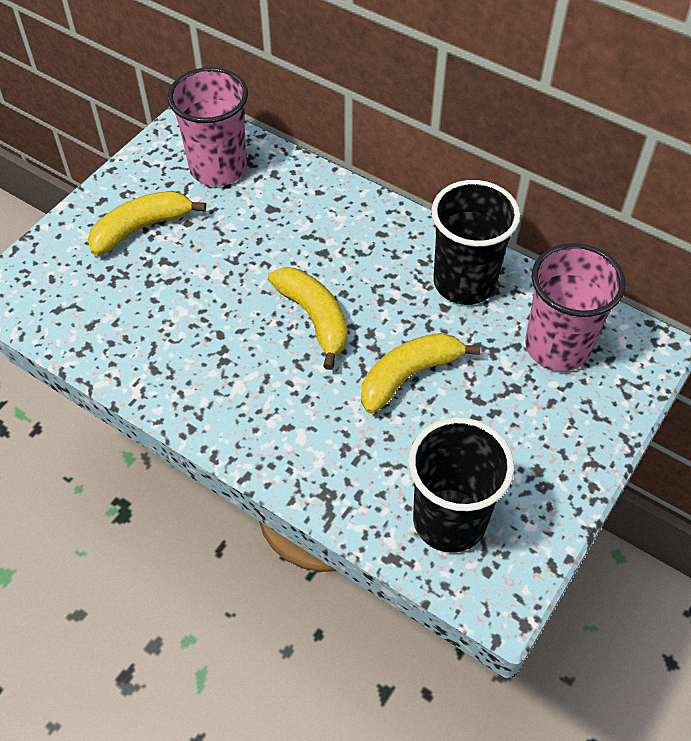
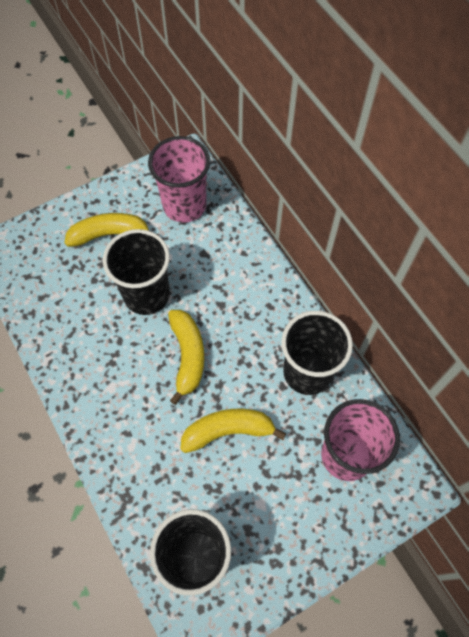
camera: 25 degrees right, 10 degrees up
(226, 274) = (146, 295): none -> black cup

